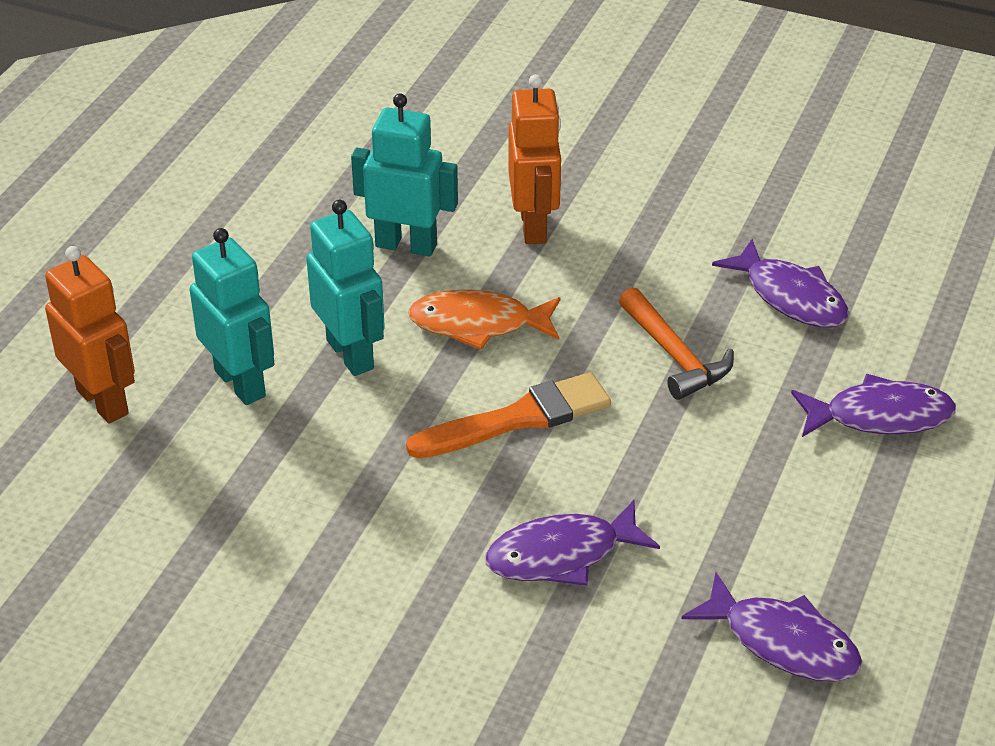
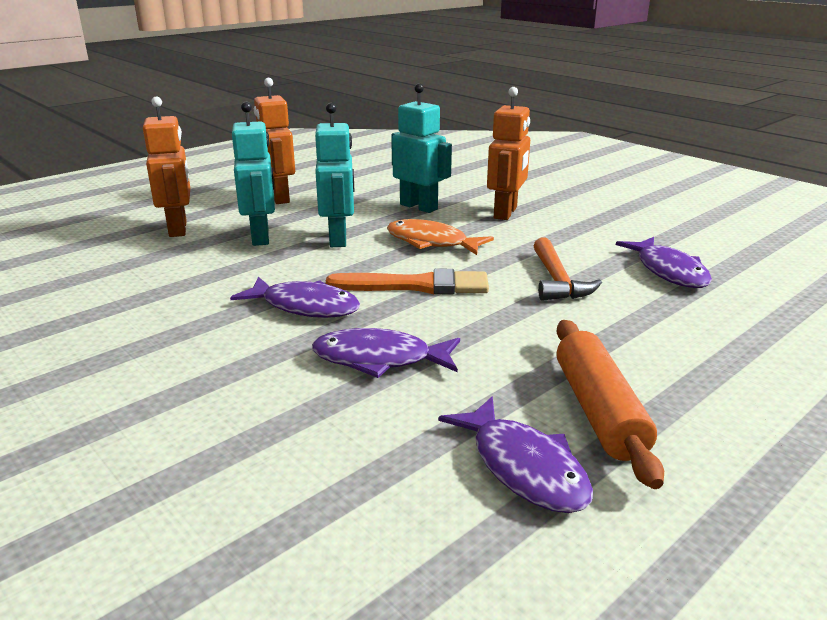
camera: 25 degrees right, 15 degrees down
(183, 281) = (278, 198): none -> orange robot
(814, 550) = (598, 411): none -> orange rolling pin
(879, 416) = (710, 345): purple fish -> purple fish (305, 306)

